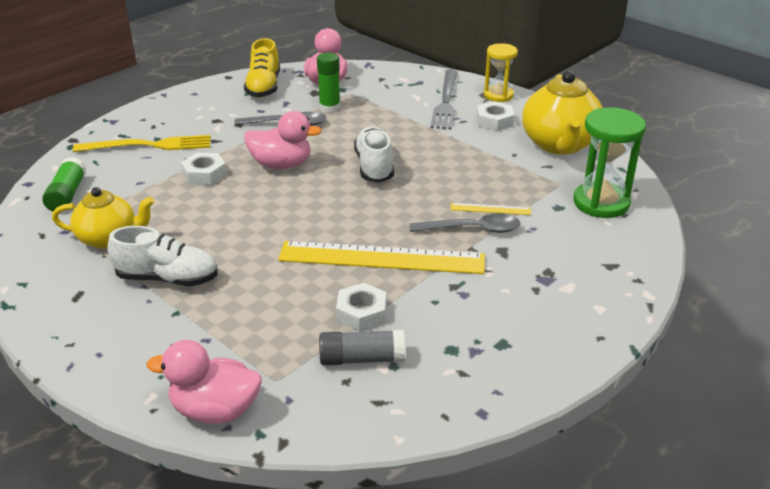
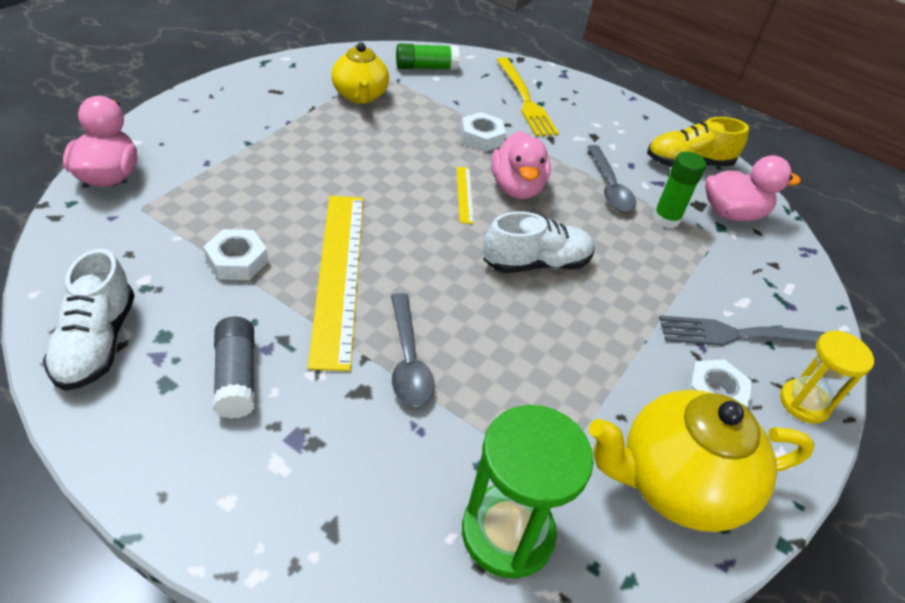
camera: 75 degrees right, 10 degrees up
(167, 278) = (299, 133): white shoe -> white shoe (96, 342)
(362, 359) = (160, 263): grey glue stick -> grey glue stick (236, 377)
(490, 209) = (461, 381): yellow ruler -> yellow ruler (464, 194)

